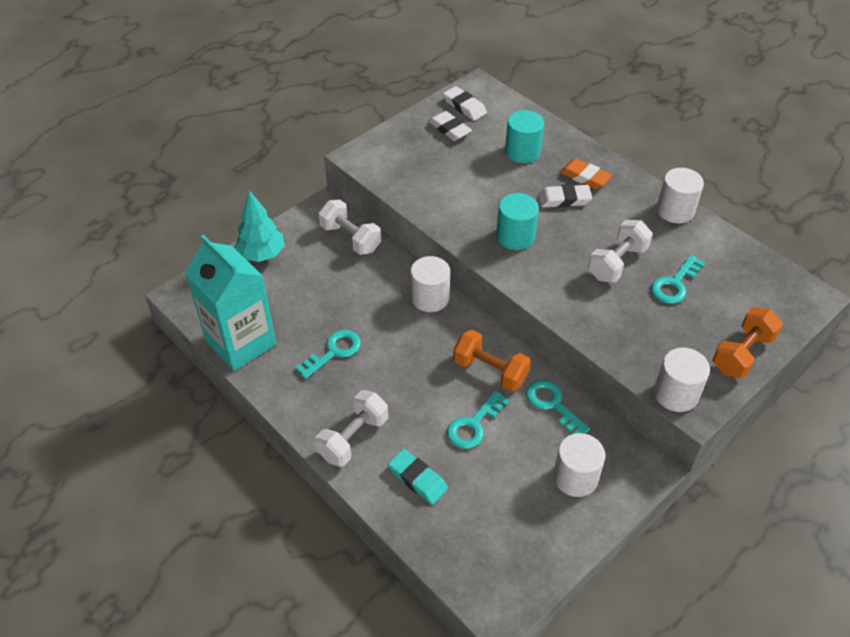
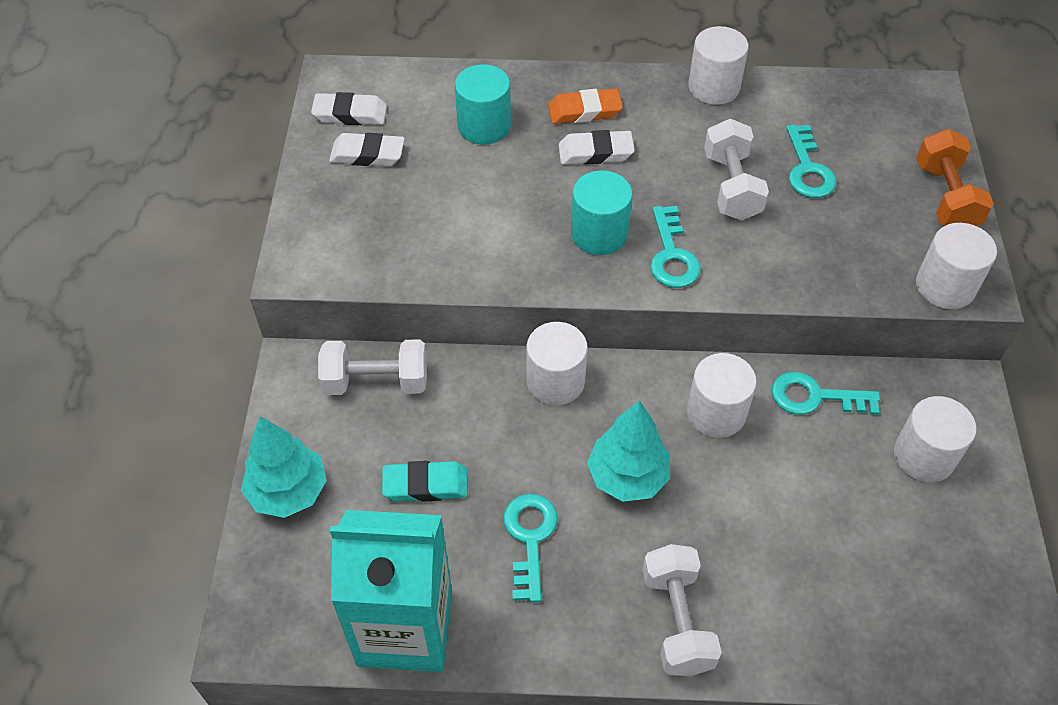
camera: 45 degrees left, 5 degrees up
(410, 363) = (627, 476): none -> turquoise tree
(417, 479) = (794, 602): turquoise eraser -> turquoise eraser (425, 485)
(474, 425) = (772, 488): turquoise key -> turquoise key (672, 255)
(490, 371) = (716, 413): orange dumbbell -> white cylinder
(564, 199) = (595, 152): white eraser -> white eraser turned 45 degrees clockwise

